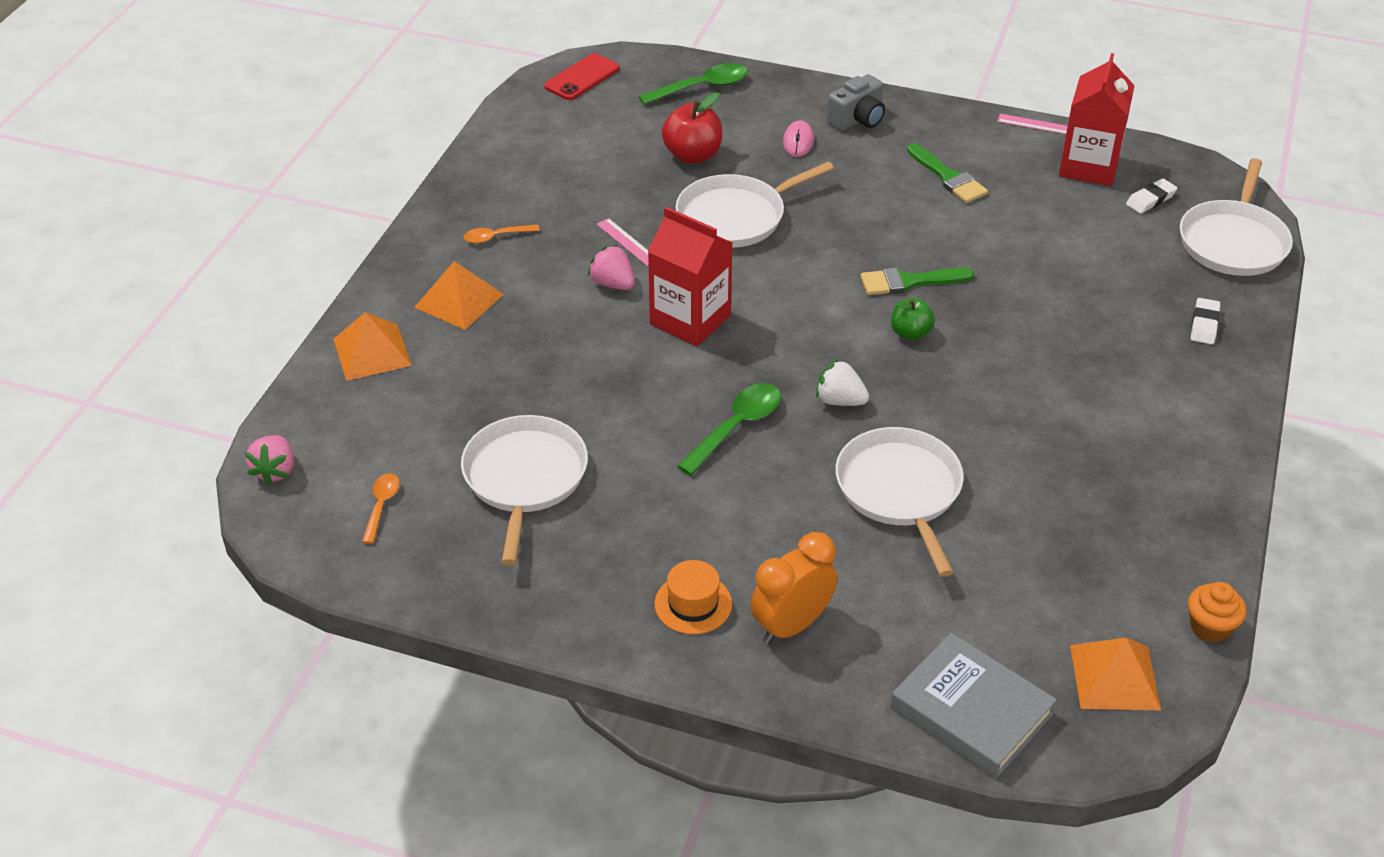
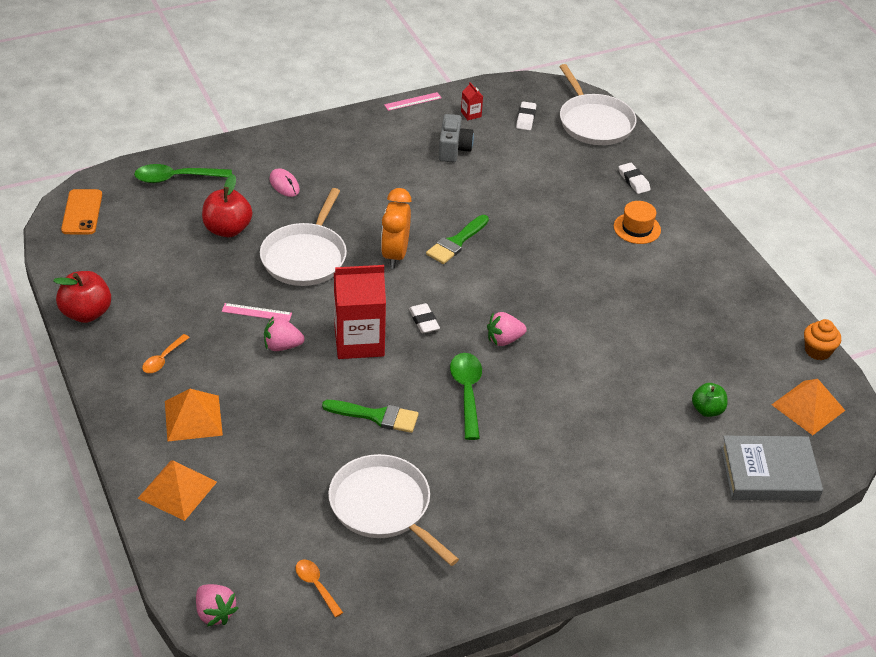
camera: 45 degrees left, 0 degrees up
(481, 164) = (86, 313): none -> red apple
(582, 77) = (82, 212): red phone -> orange phone
(693, 604) = (570, 515): orange hat -> orange hat (637, 228)
(702, 87) = (176, 178): green spoon -> green spoon turned 120 degrees counterclockwise
(778, 337) = (424, 321): none -> white eraser
(791, 625) = (634, 490): orange clock -> orange clock (395, 255)
(840, 401) = (504, 340): white strawberry -> pink strawberry
(857, 119) = (303, 151): grey camera -> grey camera (453, 149)
(900, 491) = (597, 373): white pan -> none
(910, 333) = (494, 274): green apple -> green apple (707, 410)
(948, 177) = (401, 162): green brush -> green brush (376, 416)
(1089, 166) = (471, 114): red carton -> red carton, size x0.40

